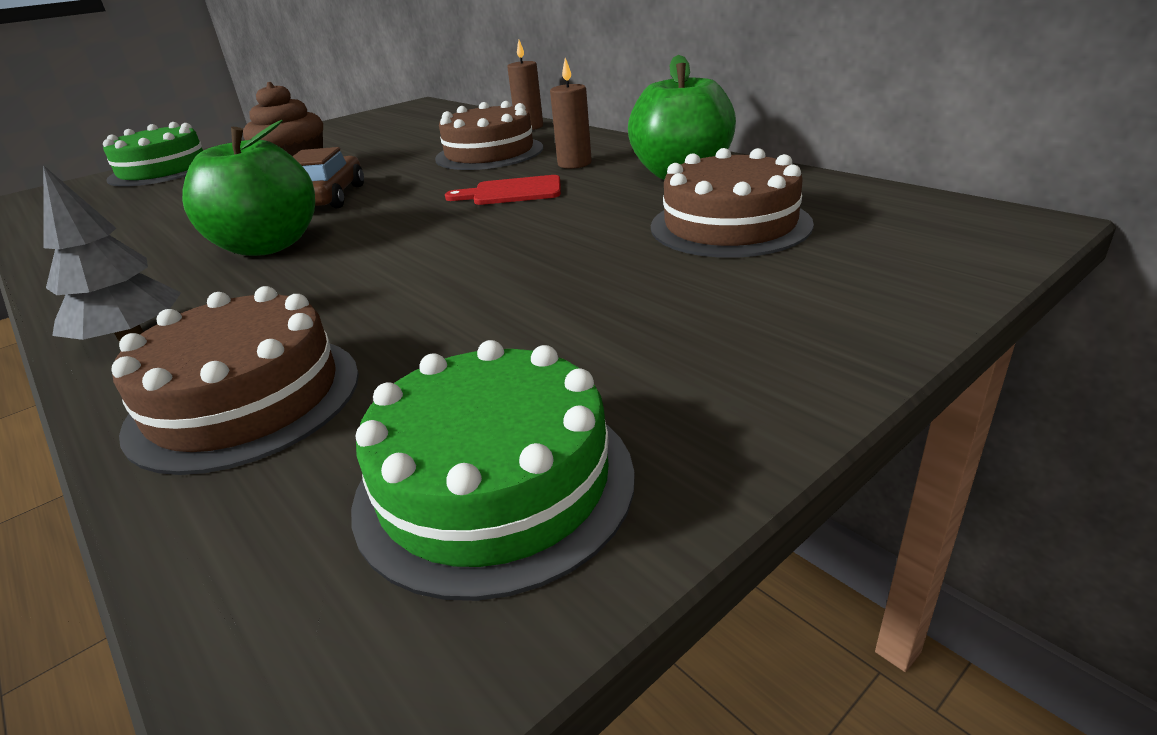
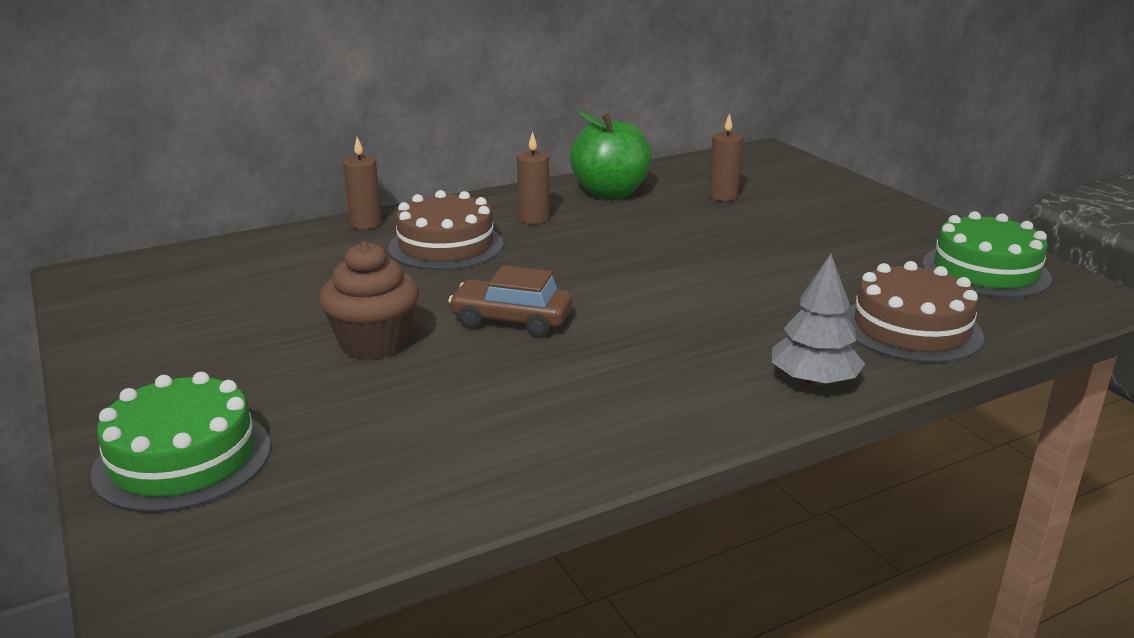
camera: 80 degrees left, 5 degrees down
(268, 246) = (639, 342): green apple -> none
(512, 192) = (588, 244): red cutting board -> none
(730, 225) = (723, 196): brown cake -> brown candle

